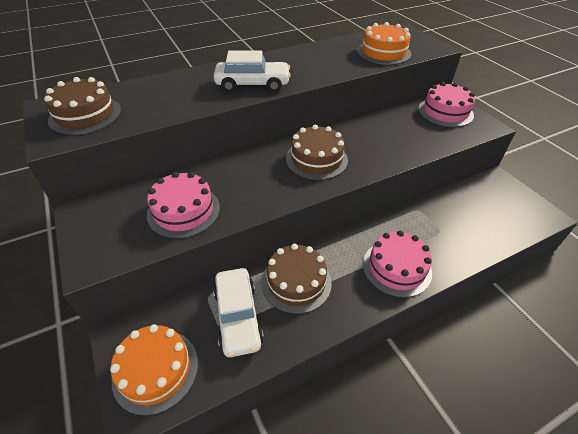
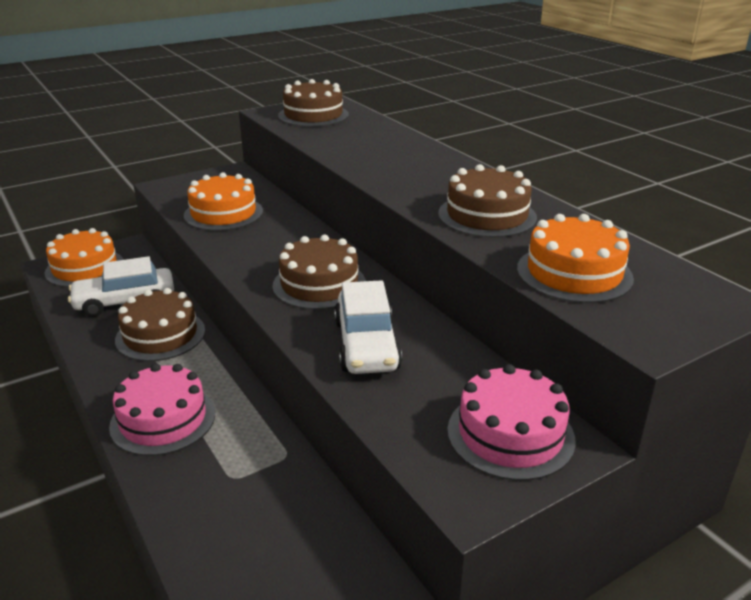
camera: 85 degrees right, 15 degrees down
(183, 211) = (223, 213): pink cake -> orange cake
(252, 84) = (400, 177): white car -> white car (366, 345)
(318, 64) = (487, 215): none -> brown cake

